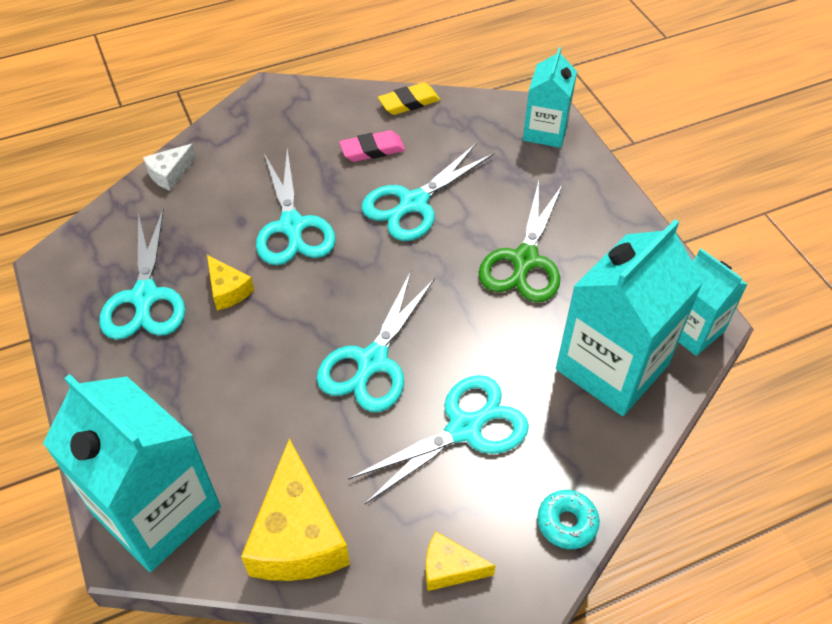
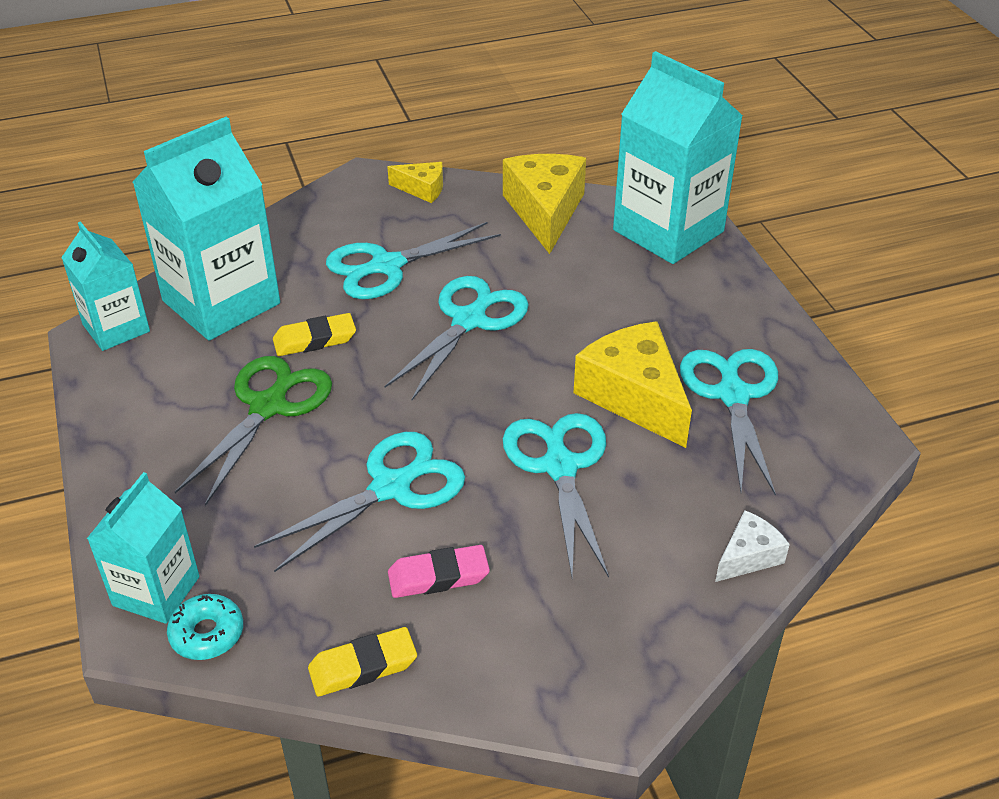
camera: 175 degrees left, 10 degrees down
(228, 290) = (634, 396): yellow cheese -> yellow cheese, size x1.94
(509, 329) = (315, 339): none -> yellow eraser
(567, 523) = (318, 206): turquoise donut -> turquoise donut (207, 634)

